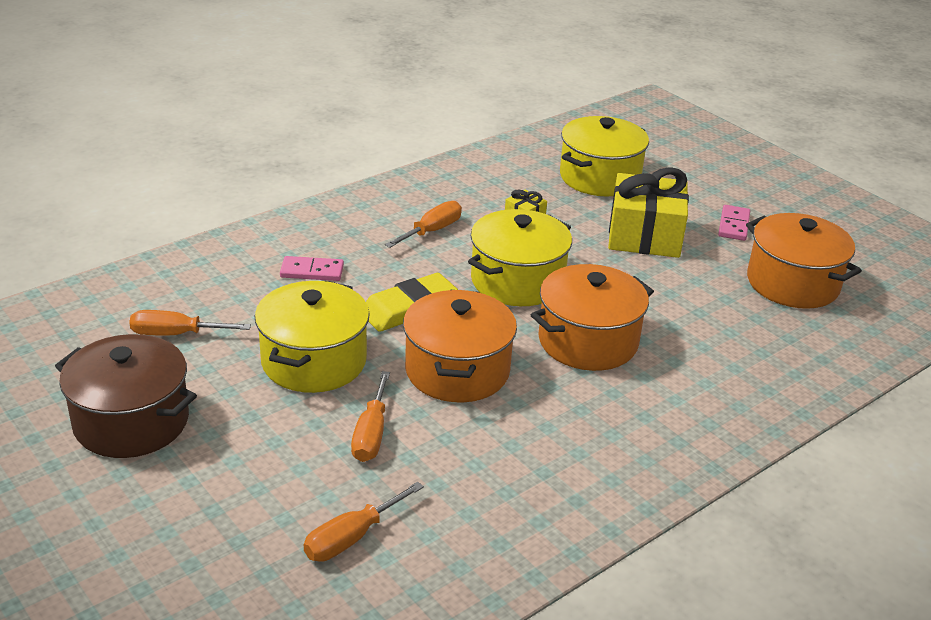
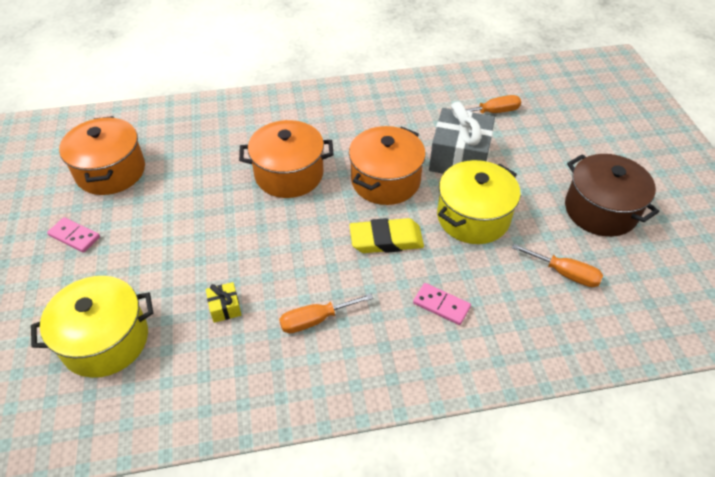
camera: 150 degrees left, 15 degrees up
(371, 434) = (459, 158): orange screwdriver -> grey gift
(517, 281) = (291, 238): yellow pot -> none
(644, 236) = (153, 250): yellow gift -> none
(733, 225) = (74, 236): pink domino -> pink domino turned 75 degrees clockwise

